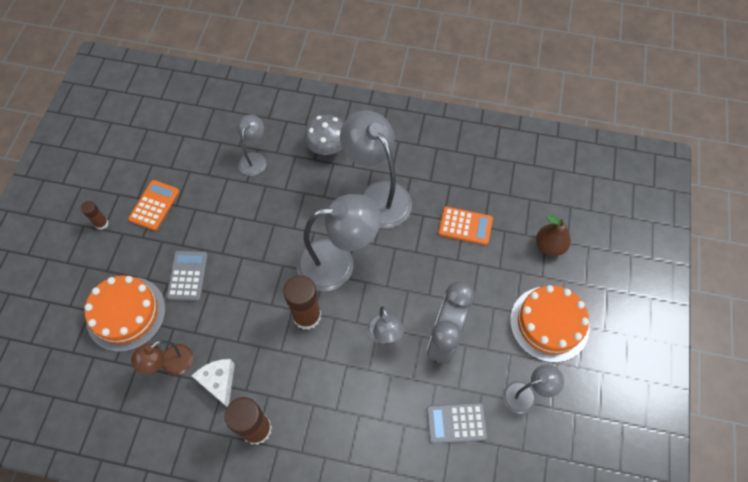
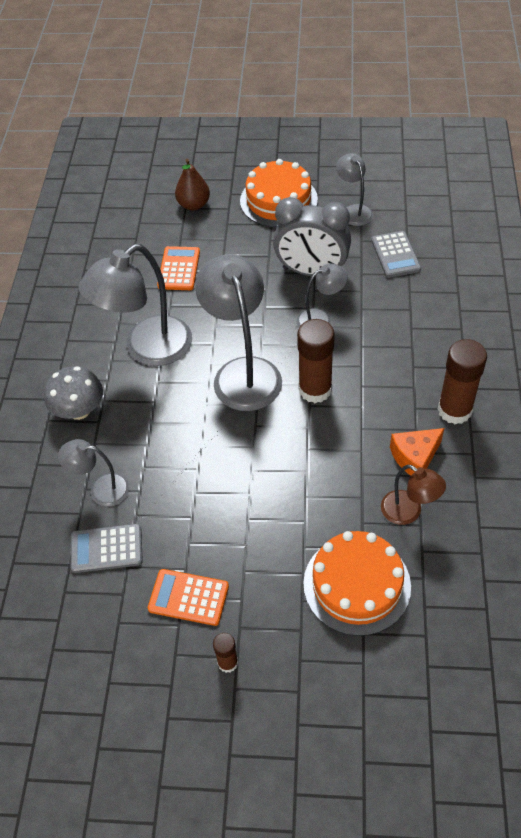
camera: 95 degrees left, 10 degrees down
(187, 276) = (289, 525): grey calculator -> grey calculator (106, 549)
(219, 382) = (415, 457): white cheese -> orange cheese

